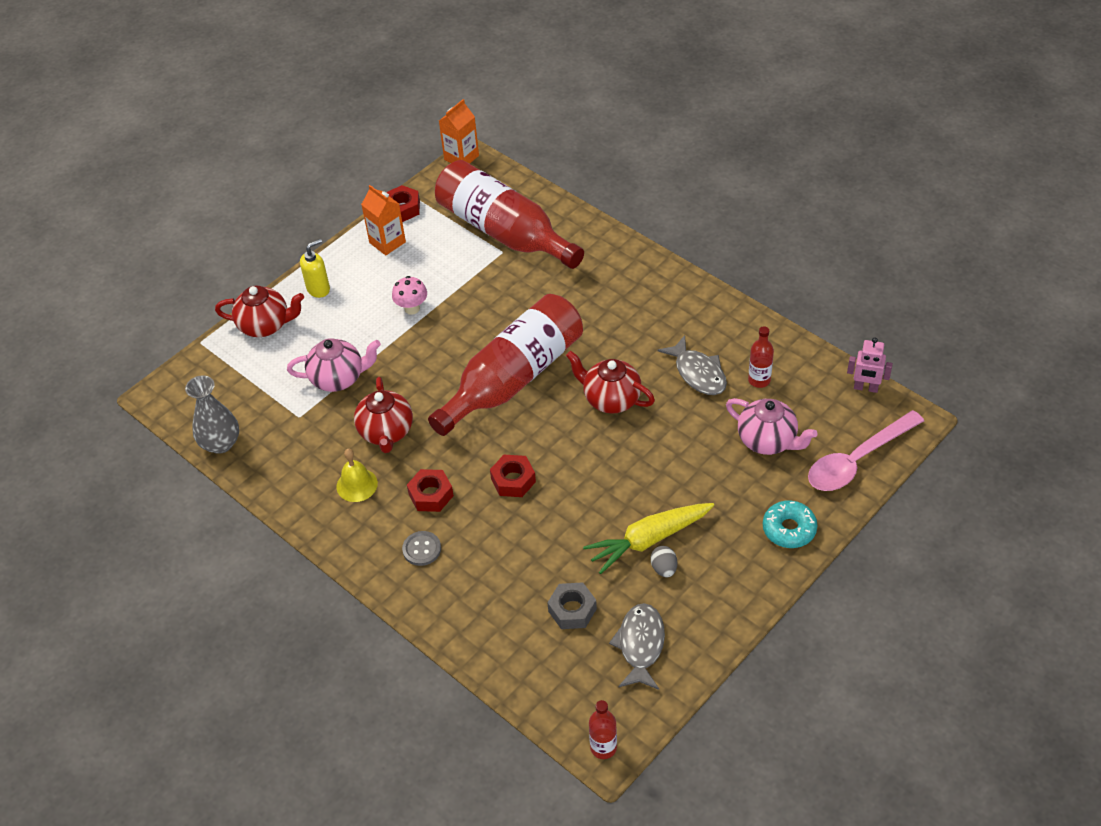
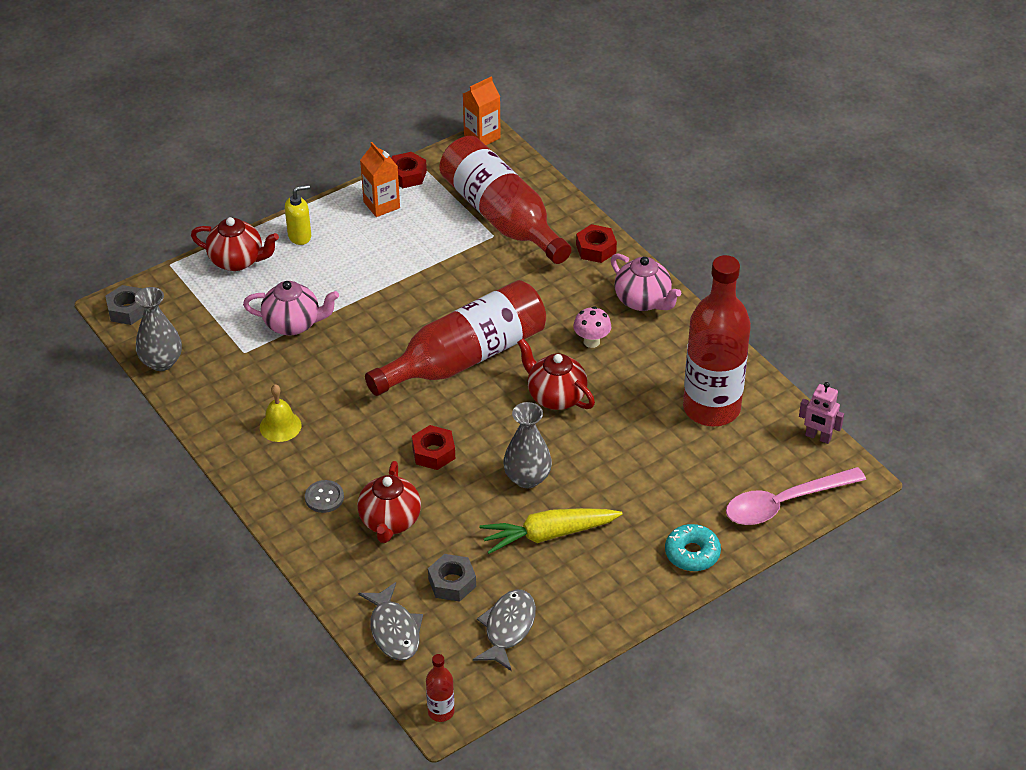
camera: 10 degrees right, 5 degrees down
(172, 397) = (127, 310): none -> grey nut
(386, 432) = (324, 383): red teapot -> red teapot (390, 521)
(412, 308) = (386, 272): pink mushroom -> pink mushroom (591, 341)
(431, 495) = (349, 450): red nut -> red nut (596, 249)
(610, 487) = (527, 478): none -> grey vase
(664, 568) = (554, 564): grey egg -> none
(698, 373) = (651, 389): grey fish -> grey fish (394, 630)
(759, 380) = (711, 408): red bottle -> red bottle, size x2.49
(767, 441) = (700, 467): pink teapot -> pink teapot (643, 301)

